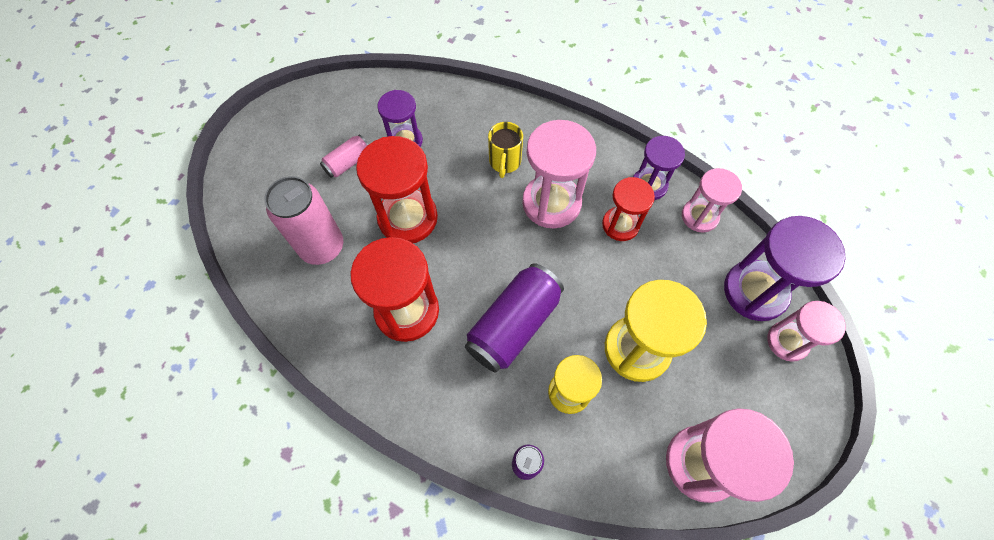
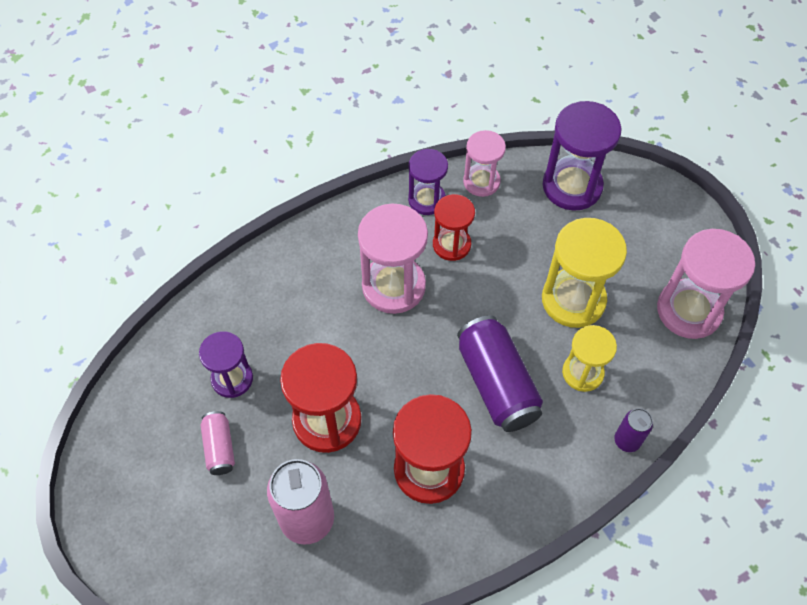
camera: 60 degrees left, 5 degrees down
(504, 162) = (322, 301): yellow mug -> none
(787, 341) = (625, 192): pink hourglass -> none

